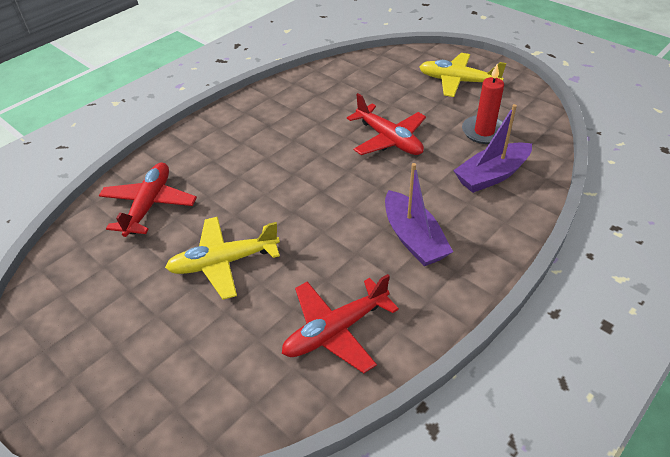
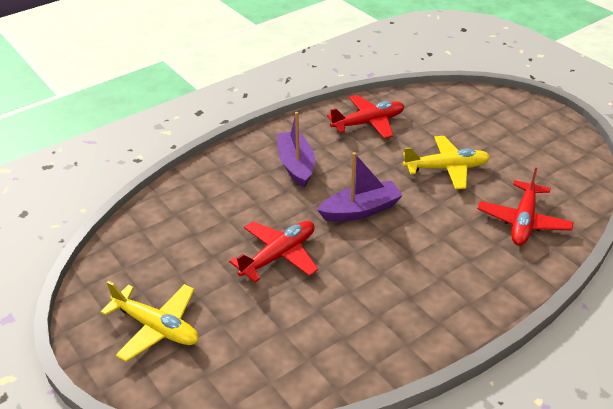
camera: 170 degrees left, 5 degrees down
(389, 139) = (279, 255): red plane -> red plane turned 75 degrees clockwise
(484, 132) = (177, 249): red candle -> none
(492, 175) = (202, 204): purple boat -> purple boat (360, 210)

